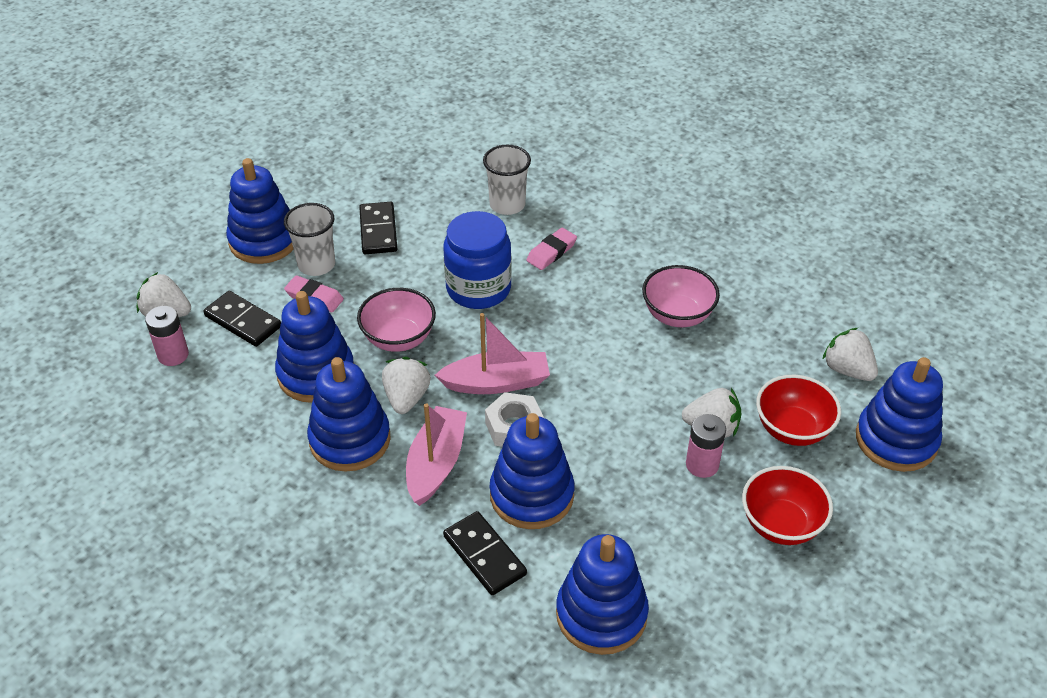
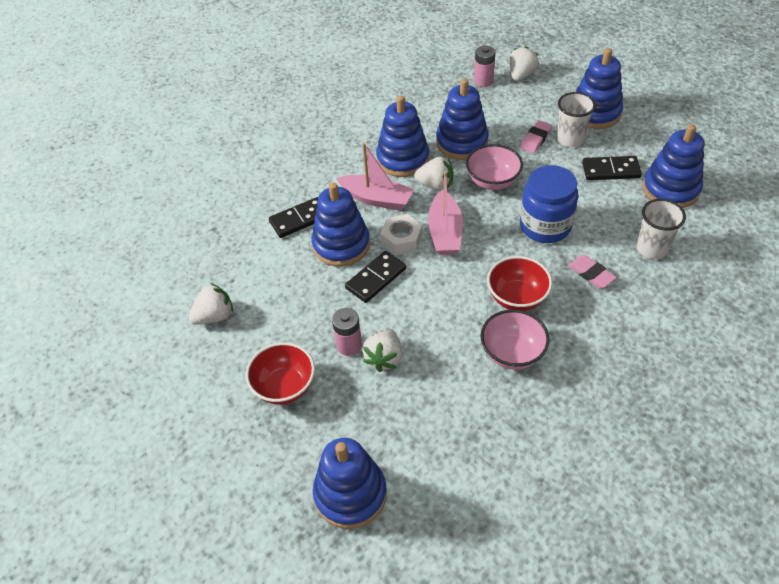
camera: 100 degrees right, 5 degrees up
(243, 321) = (512, 108): black domino -> black domino (376, 278)
(601, 614) = (241, 273): blue stacking toy -> blue stacking toy (670, 189)
(792, 429) = (374, 414): red bowl -> red bowl (517, 298)
(847, 370) = (437, 475): white strawberry -> white strawberry (215, 316)

